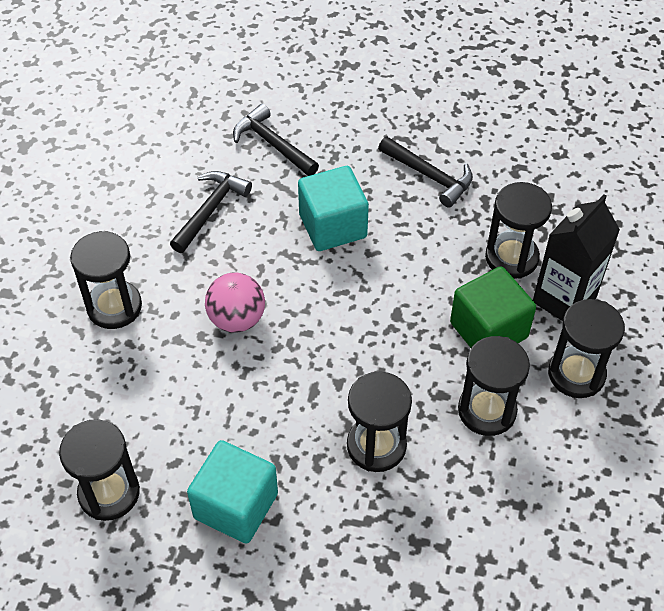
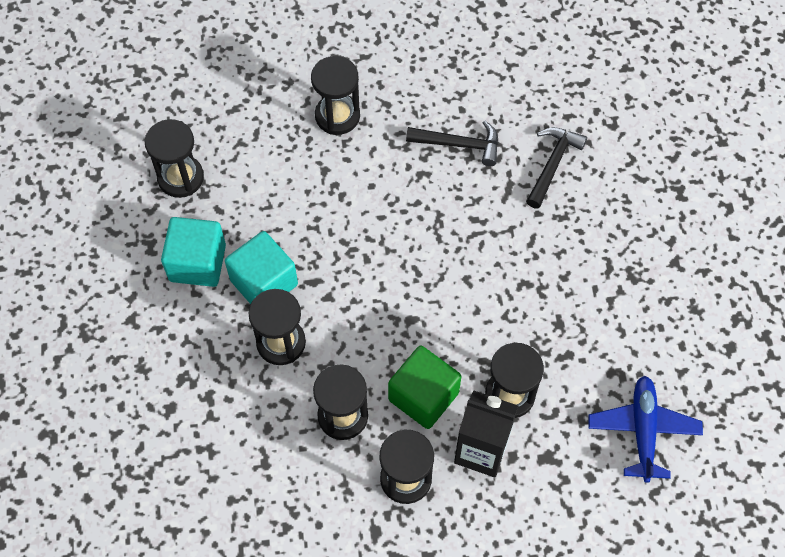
camera: 70 degrees right, 10 degrees up
(237, 319) = (359, 204): pink ball -> none
(332, 226) = (483, 241): turquoise cube -> turquoise cube (264, 282)
(430, 176) = (574, 301): black hammer -> none
(581, 170) = (643, 430): none -> blue plane

